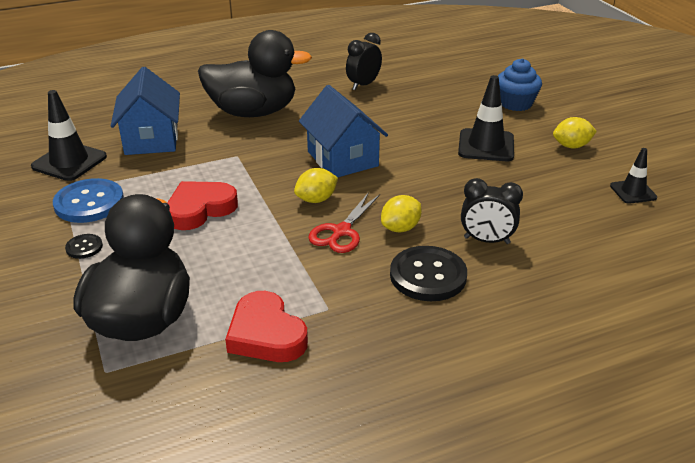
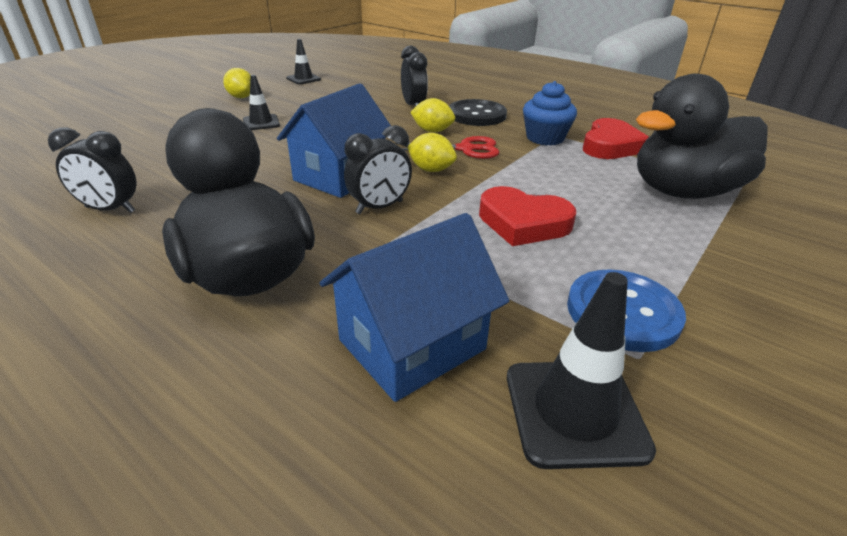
camera: 120 degrees left, 0 degrees up
(84, 247) = (681, 267): black button -> none
(280, 162) = (379, 207): none -> black clock
(486, 145) = (261, 123): black traffic cone -> black traffic cone, size x0.61
(515, 103) = (154, 122): blue cupcake -> blue cupcake (545, 138)

